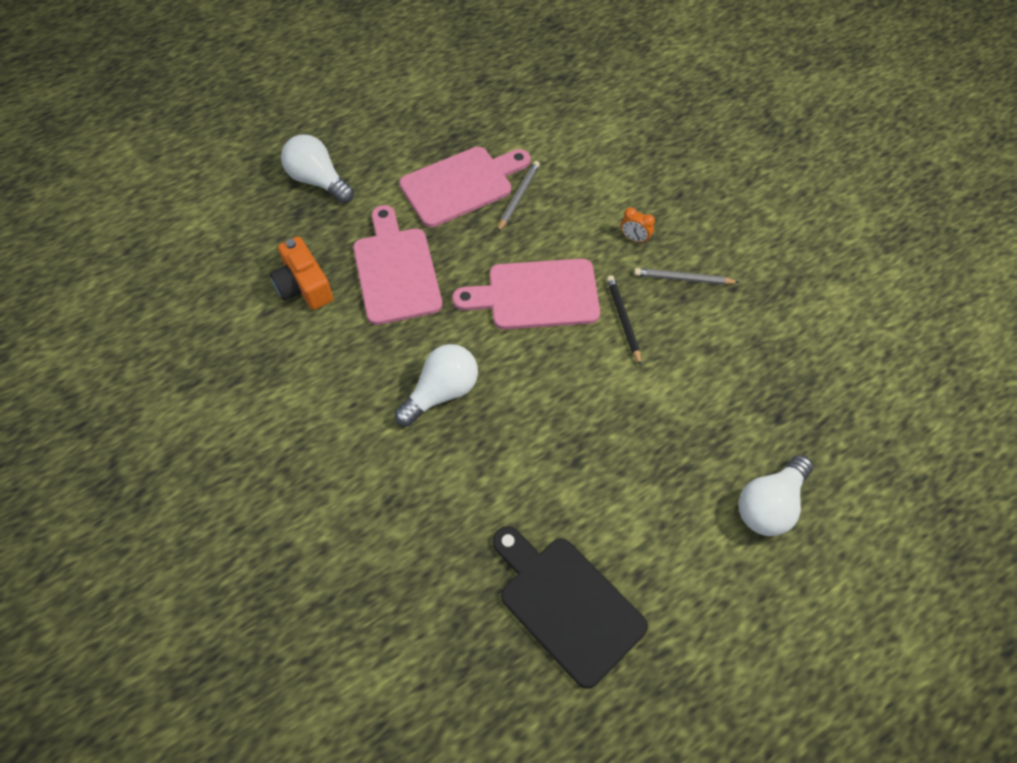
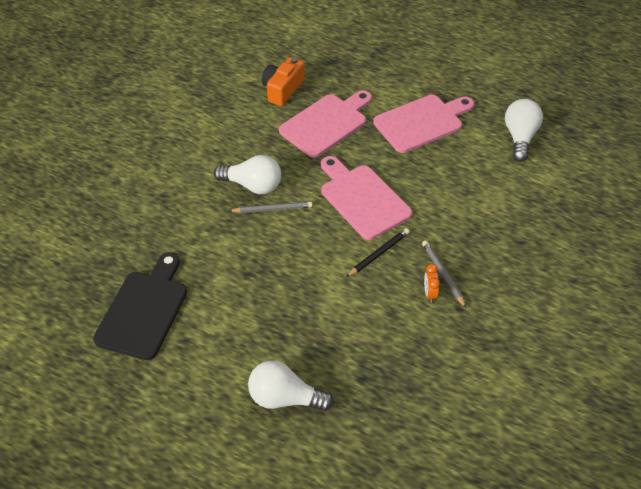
camera: 60 degrees right, 10 degrees down
(318, 180) = (365, 58): white light bulb -> white light bulb (520, 137)
(461, 185) = (421, 122): pink cutting board -> pink cutting board turned 60 degrees counterclockwise
(518, 197) = (437, 155): grey pencil -> grey pencil (272, 209)
(634, 238) = (455, 232): orange clock -> orange clock (429, 293)

